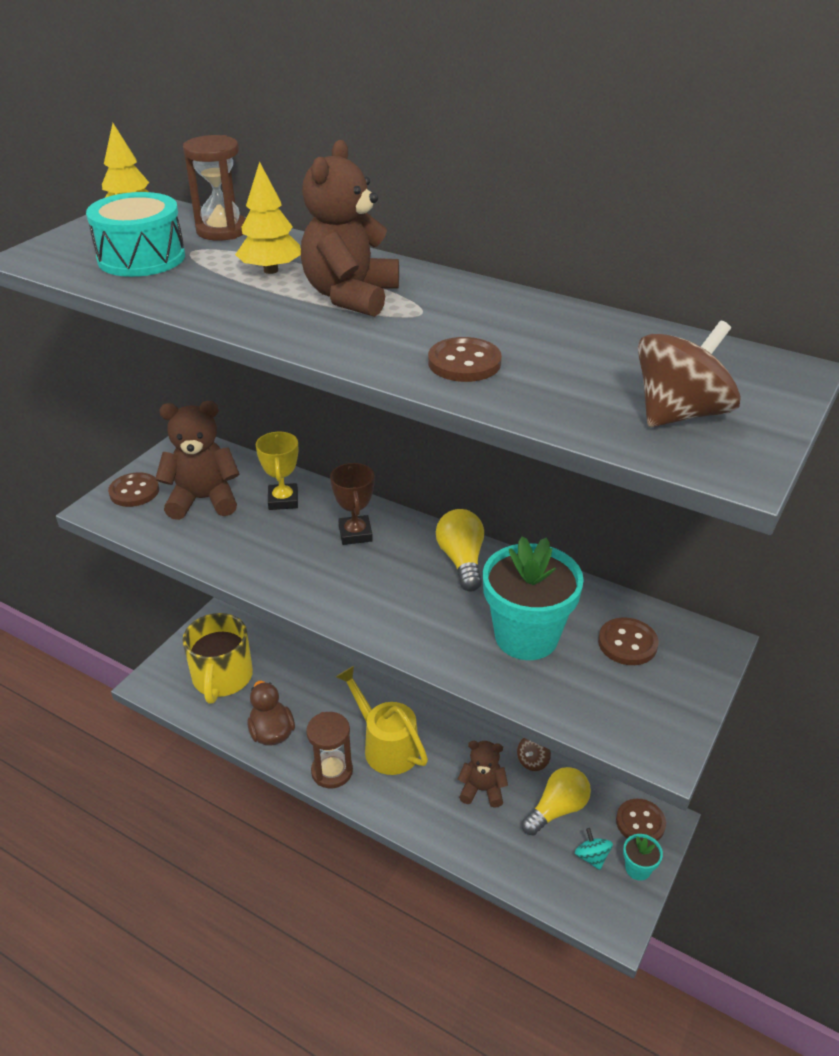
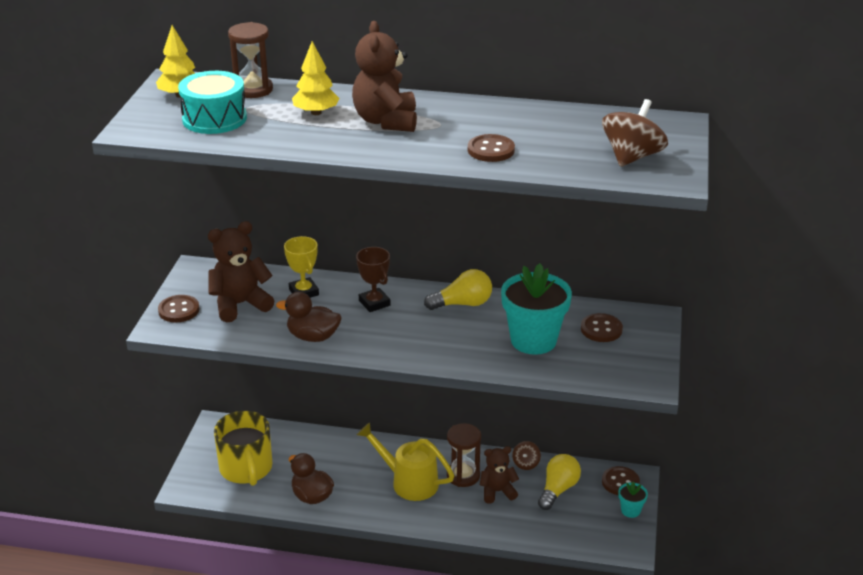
camera: 20 degrees left, 5 degrees down
(256, 562) = (313, 337): none -> brown duck
(332, 771) = (375, 509): brown hourglass -> brown hourglass (463, 475)
(462, 560) = (462, 304): yellow light bulb -> yellow light bulb turned 105 degrees clockwise
(592, 857) = (596, 512): turquoise spinning top -> none

